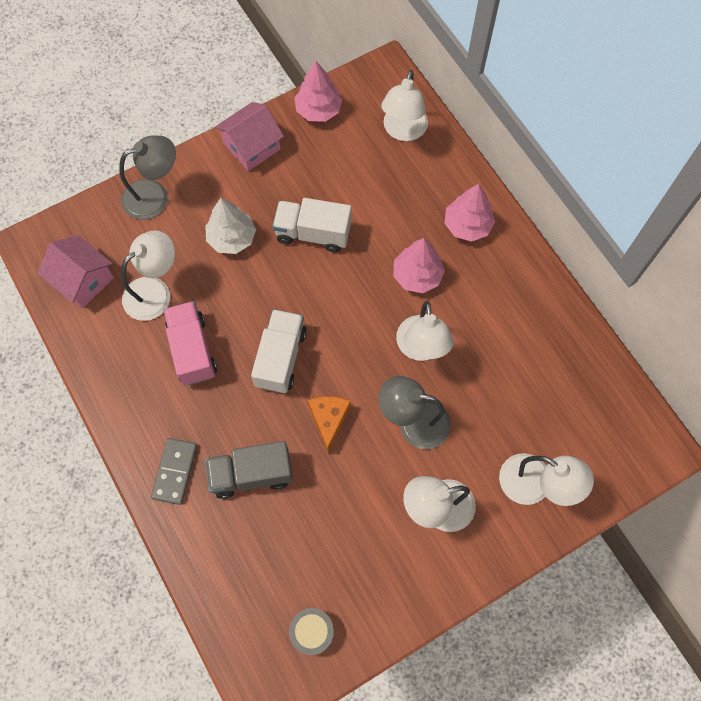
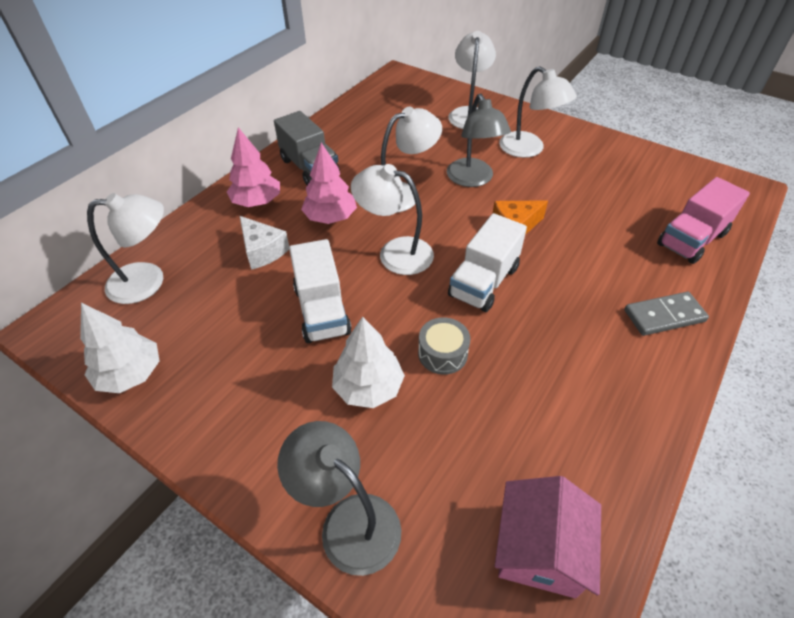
camera: 115 degrees left, 20 degrees down
(155, 291) = (492, 439): white lamp -> white lamp (395, 253)
(192, 350) = (534, 361): pink truck -> pink truck (691, 239)
(251, 474) = (608, 259): grey truck -> grey truck (309, 168)
(252, 146) = (214, 427): pink house -> none
(280, 358) = (483, 282): white truck -> white truck turned 45 degrees counterclockwise
(312, 632) = (680, 181): grey drum -> grey drum (442, 353)
(318, 110) = (131, 374): pink tree -> white tree
(399, 213) = (262, 251): none -> white cheese

